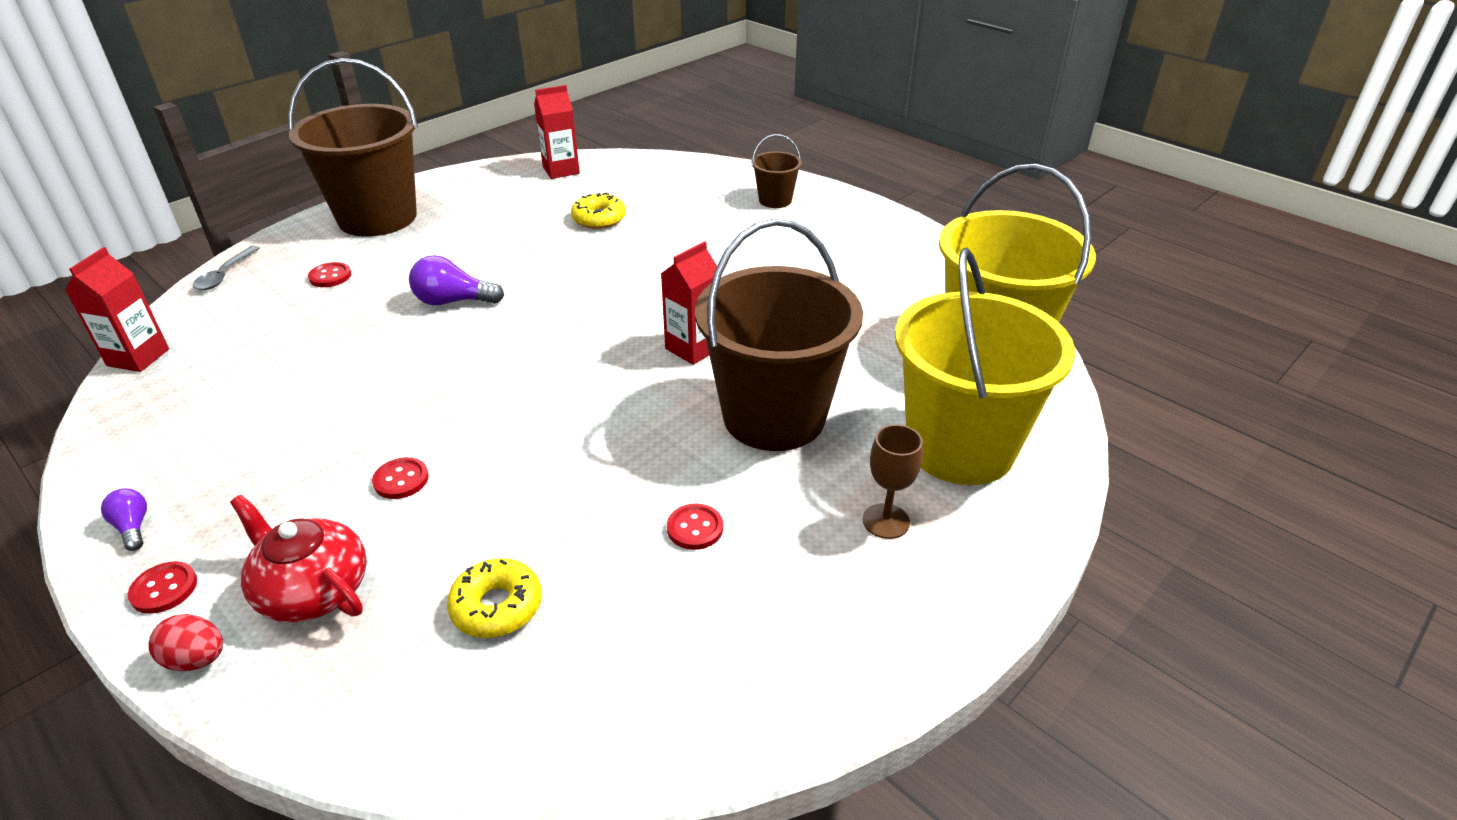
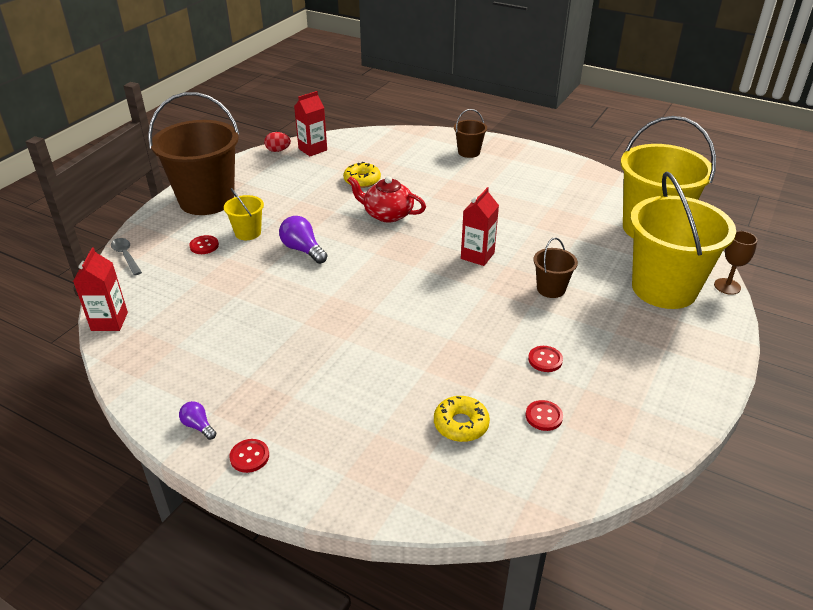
camera: 15 degrees left, 0 degrees up
(197, 659) = (303, 490): red egg -> red egg (278, 150)
(225, 275) = (126, 256): grey spoon -> grey spoon turned 150 degrees clockwise
(312, 590) = (344, 438): red teapot -> red teapot (387, 214)
(398, 267) = (248, 233): none -> yellow bucket
(401, 480) = (351, 366): red button -> red button (543, 416)
(453, 301) = (303, 250): purple light bulb -> purple light bulb turned 60 degrees clockwise
(774, 417) = (551, 289): brown bucket -> brown bucket, size x0.45
(886, 521) = (646, 336): brown goblet -> brown goblet (727, 286)

